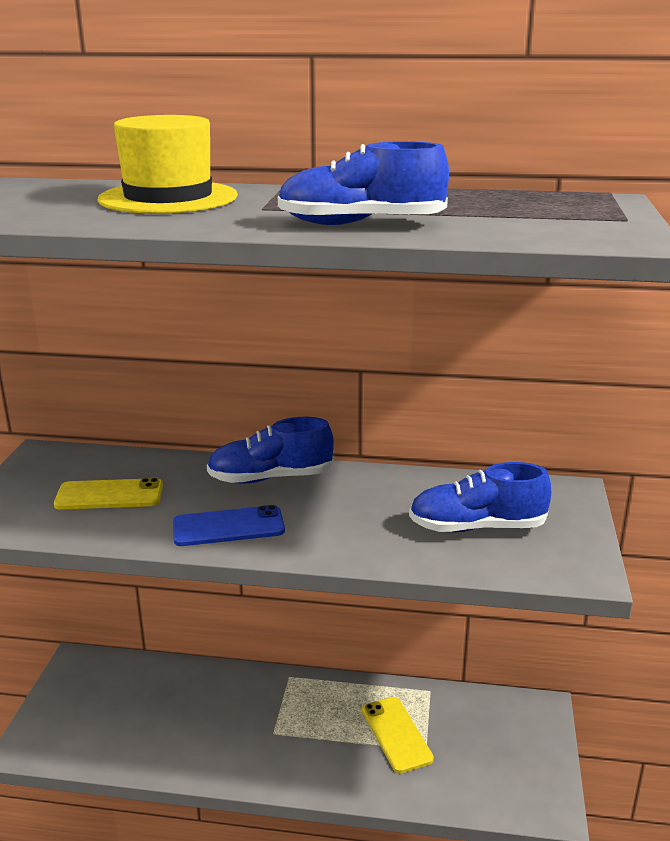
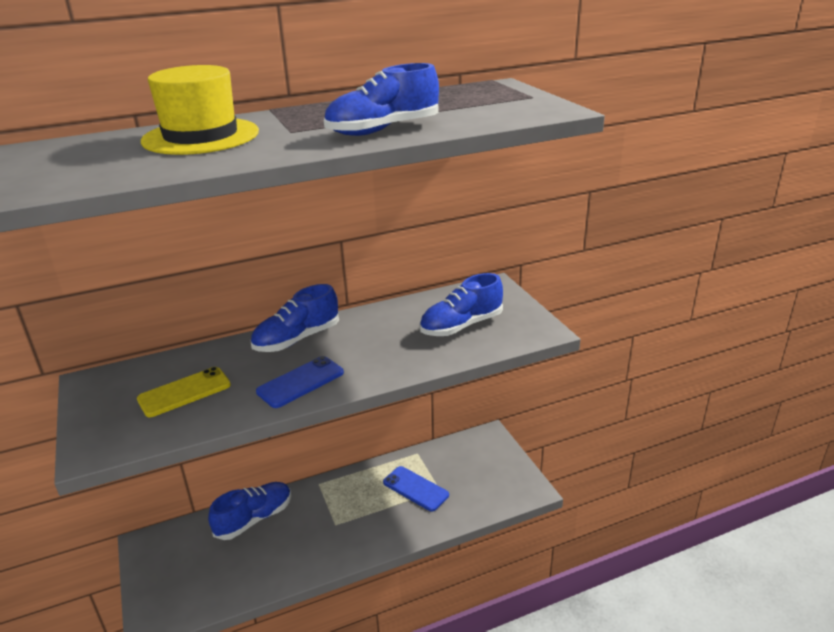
camera: 30 degrees left, 5 degrees up
(195, 685) = (254, 519): none -> blue shoe
(396, 734) = (415, 489): yellow phone -> blue phone

